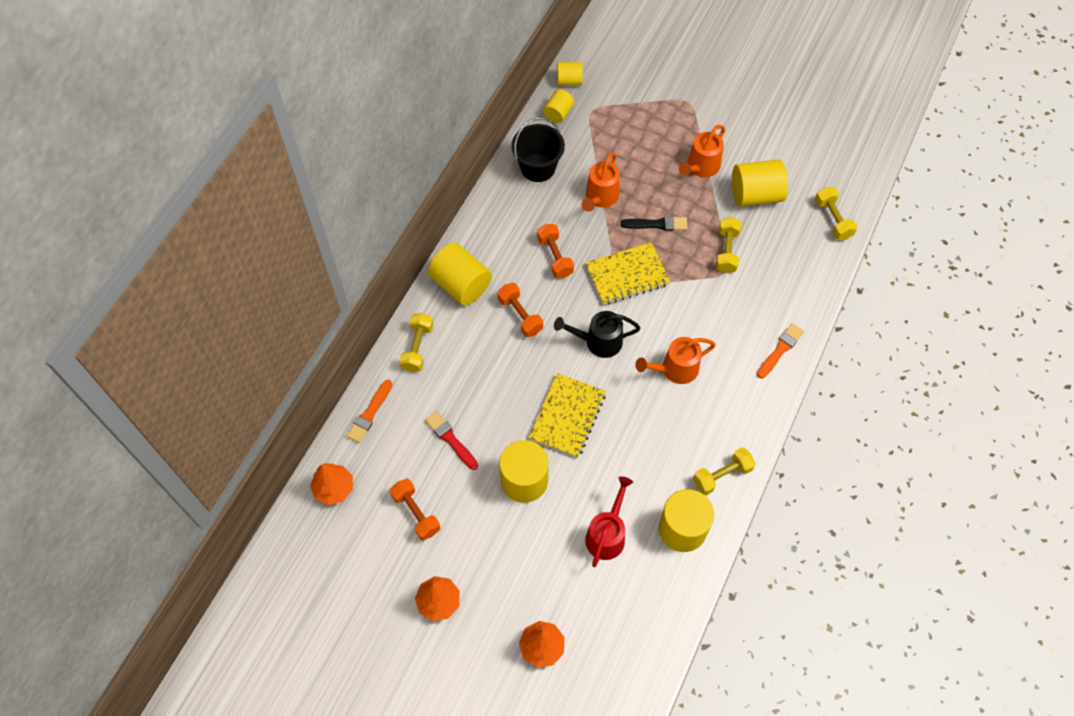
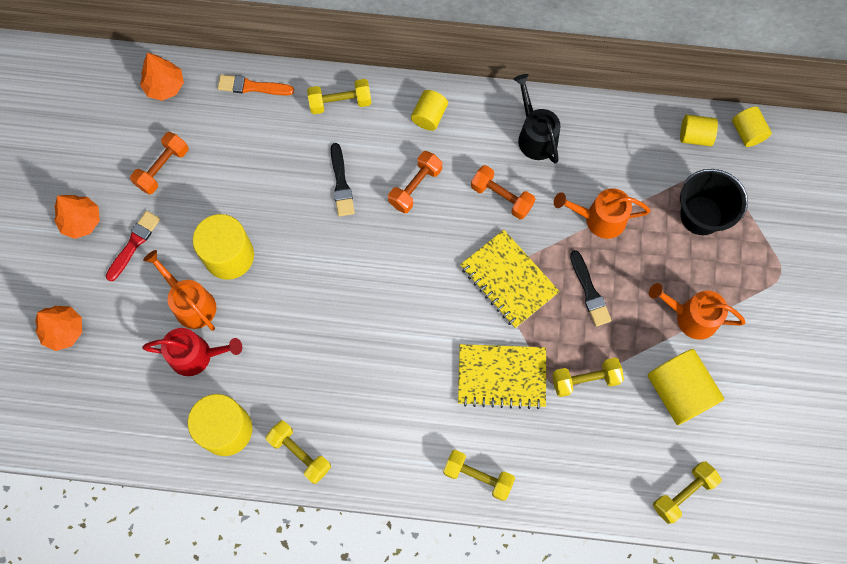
camera: 70 degrees right, 10 degrees up
(450, 439) = (250, 170): red brush -> red brush (134, 243)
(461, 285) = (429, 116): yellow cylinder -> yellow cylinder, size x0.57
(494, 370) = (341, 183): none -> black brush
(538, 167) = (610, 140): black bucket -> black bucket (701, 215)
(555, 257) = (501, 197): orange dumbbell -> orange dumbbell turned 75 degrees clockwise
(567, 416) = (314, 274): yellow notebook -> yellow notebook (501, 377)
(598, 341) = (413, 276): black watering can -> black watering can (535, 135)
(674, 369) = (409, 366): orange watering can -> orange watering can (190, 303)
(780, 349) = (478, 476): orange brush -> yellow dumbbell

